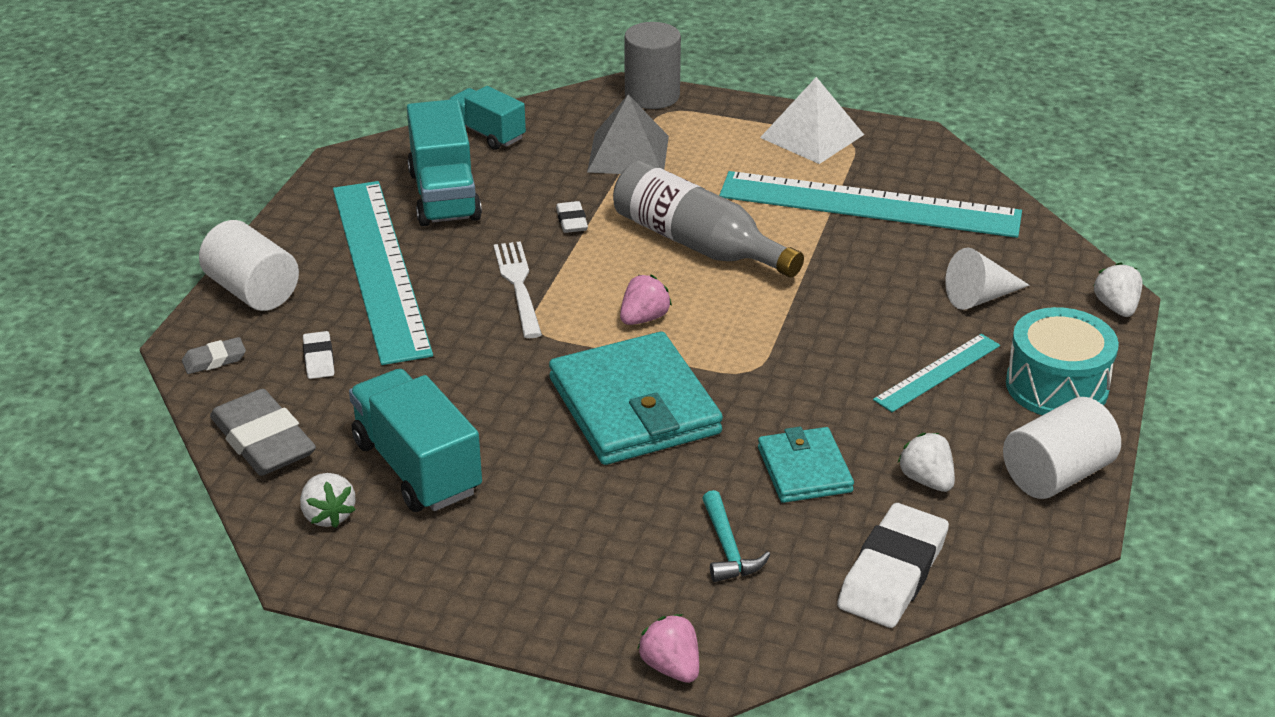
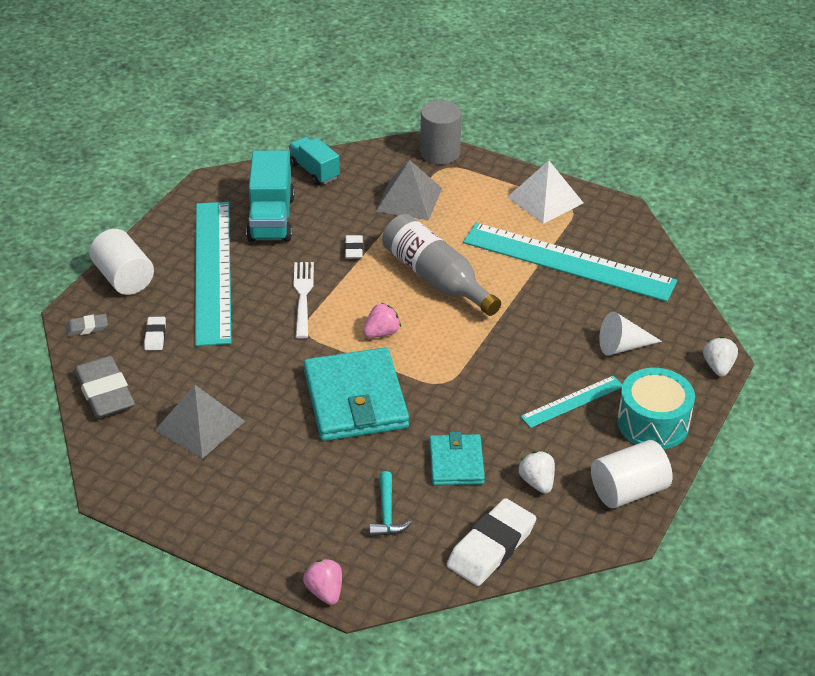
camera: 10 degrees right, 5 degrees up
(328, 515) = (134, 452): white strawberry -> none
(417, 467) = (199, 425): turquoise truck -> grey pyramid

